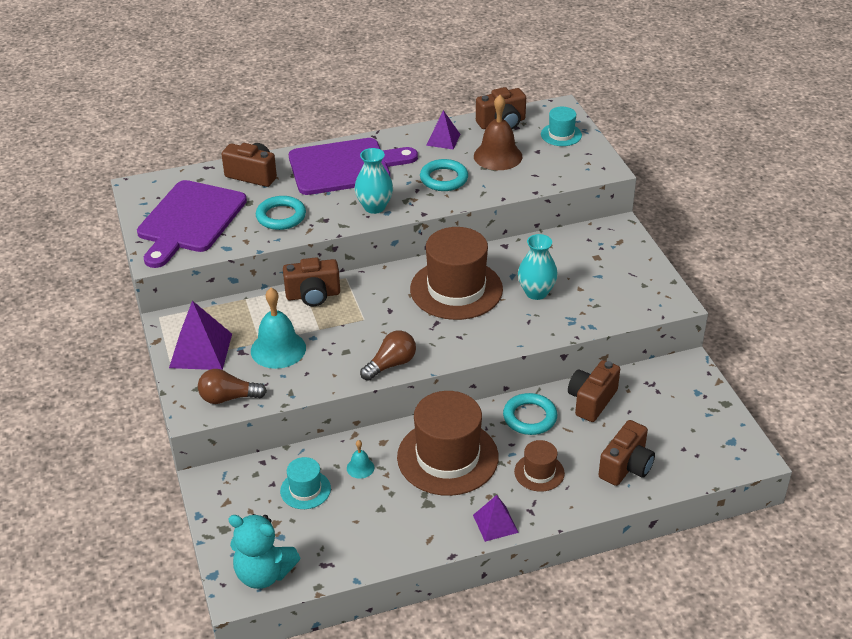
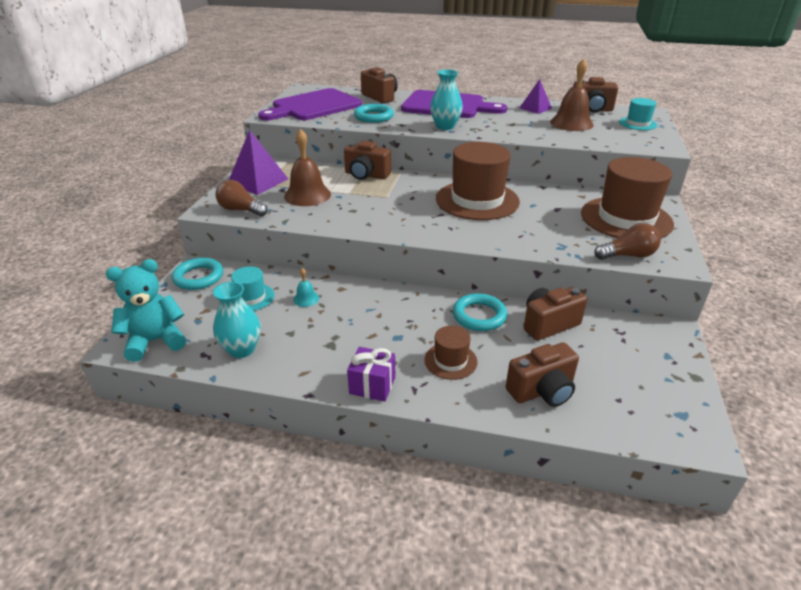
camera: 30 degrees right, 5 degrees down
(264, 574) = (155, 341): turquoise teddy bear -> turquoise teddy bear turned 105 degrees clockwise
(278, 349) = (307, 195): turquoise bell -> brown bell
(391, 364) = (377, 227): brown light bulb -> brown light bulb (627, 255)
(444, 179) = (515, 125): turquoise ring -> turquoise ring (198, 277)
(447, 457) = (381, 318): brown hat -> brown hat (626, 218)
(495, 523) = (372, 385): purple pyramid -> purple gift
(536, 292) = (544, 220): turquoise vase -> turquoise vase (242, 349)

